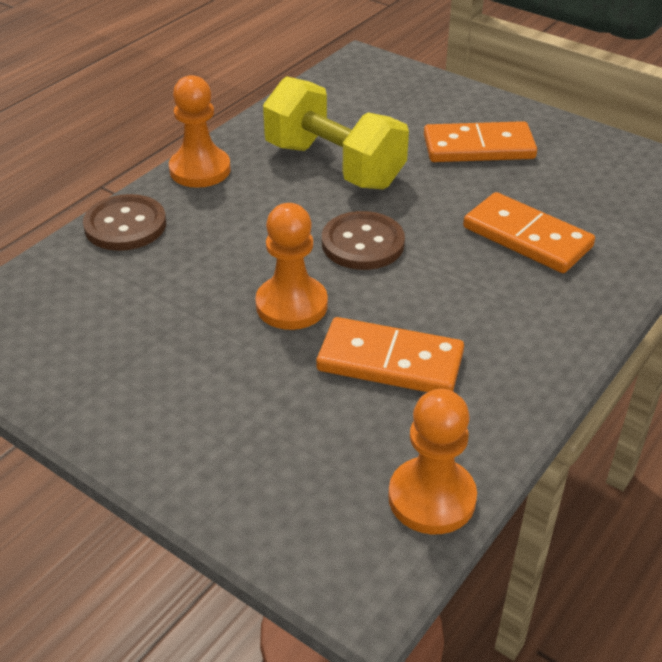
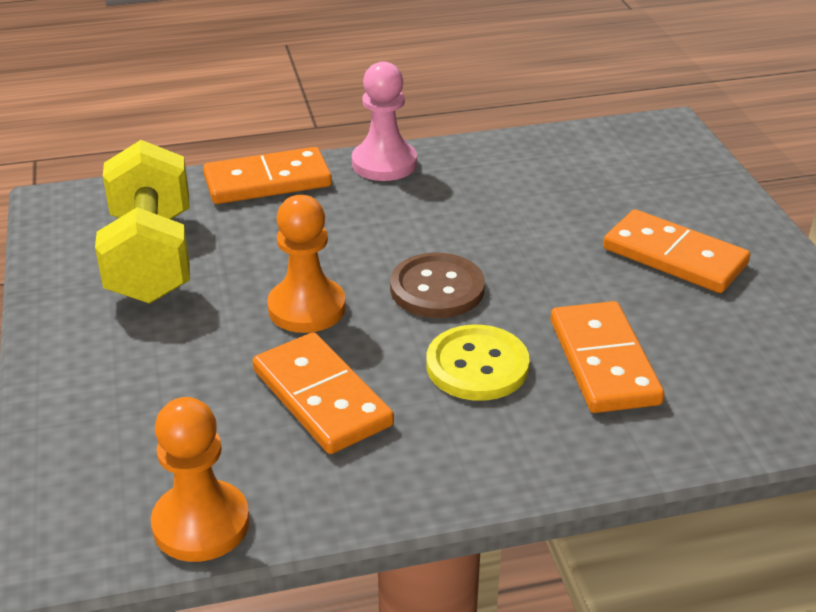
camera: 40 degrees right, 5 degrees down
(125, 225) = (267, 181): brown button -> orange domino
(200, 170) = (384, 163): orange pawn -> pink pawn
(334, 165) = (505, 210): yellow dumbbell -> yellow dumbbell (151, 258)
(458, 282) = (477, 366): none -> yellow button

